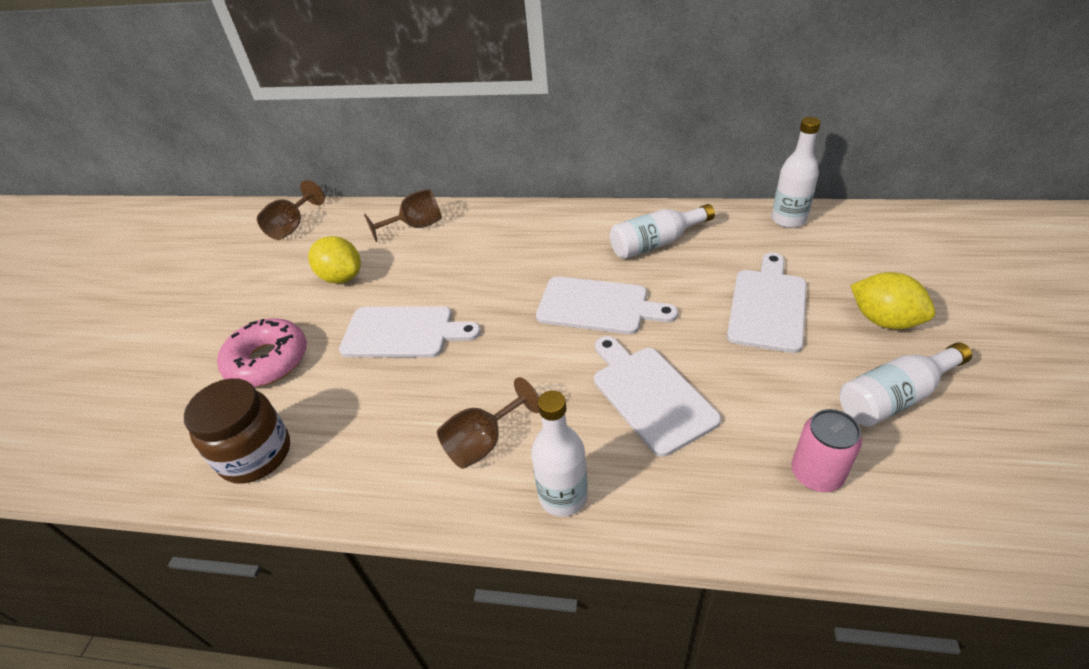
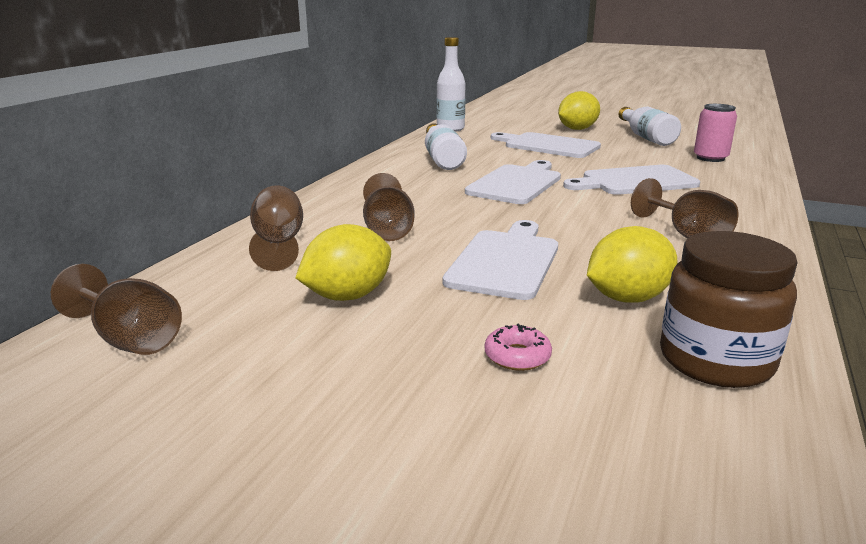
camera: 80 degrees left, 20 degrees down
(267, 361) = (517, 356): pink donut -> pink donut, size x0.46
(345, 405) = (627, 298): none -> yellow lemon
(451, 263) = (388, 230): none -> brown goblet
(563, 496) = (745, 215): white bottle -> none

